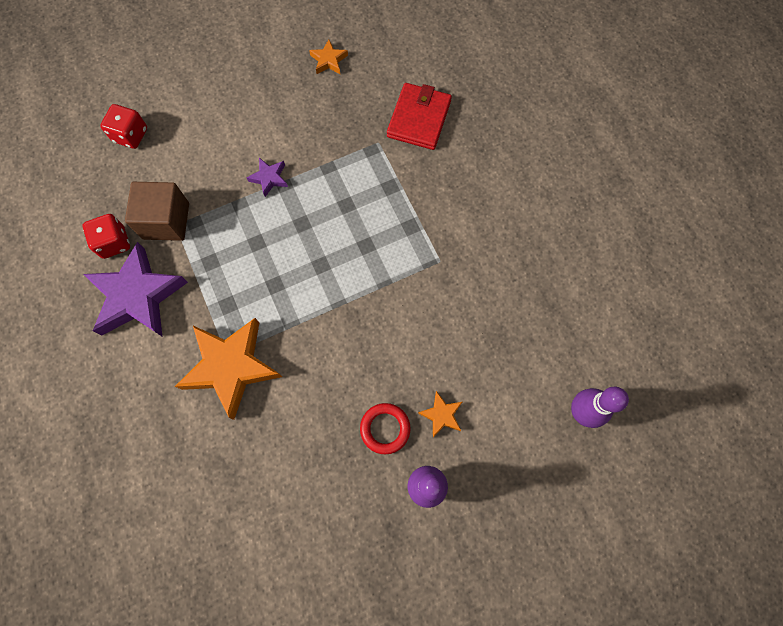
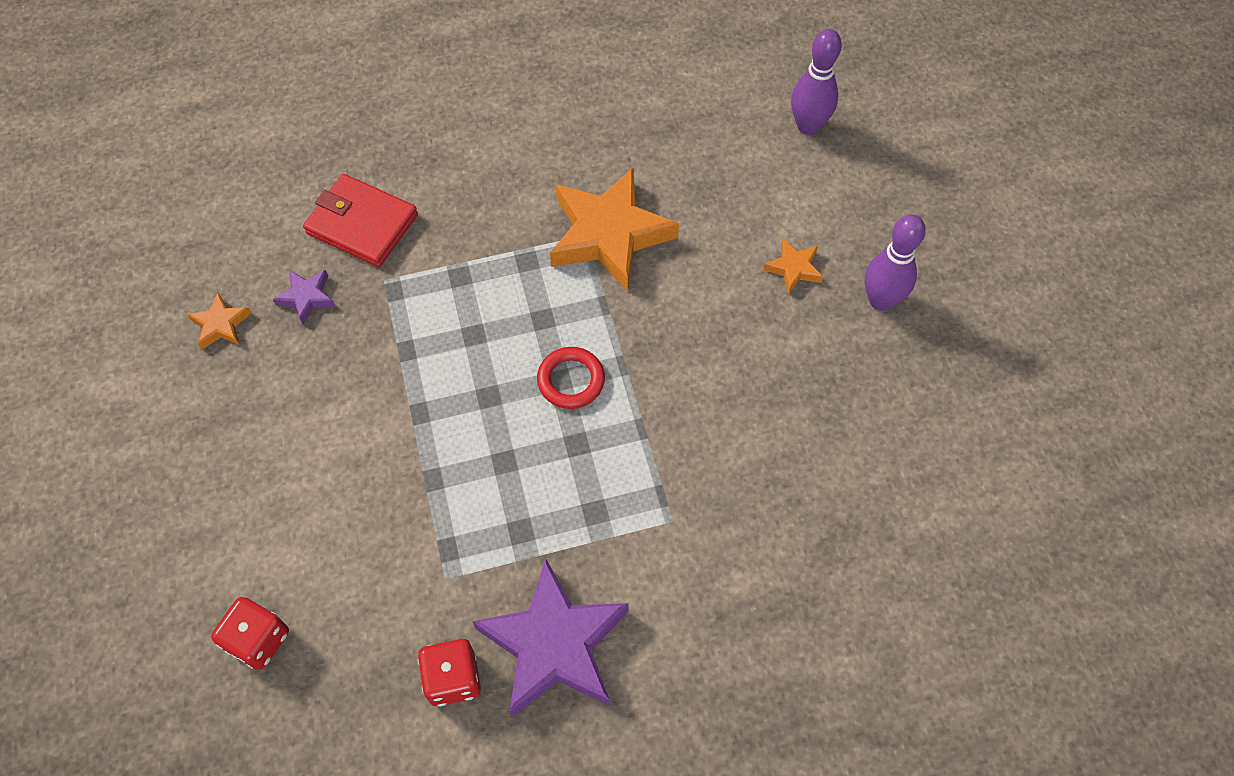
camera: 80 degrees left, 10 degrees down
(166, 221) = (434, 592): brown cube -> none
(231, 367) = (691, 516): orange star -> orange star (609, 235)
(269, 178) = (401, 432): purple star -> purple star (306, 297)
(385, 428) = (803, 334): red ring -> red ring (571, 380)

